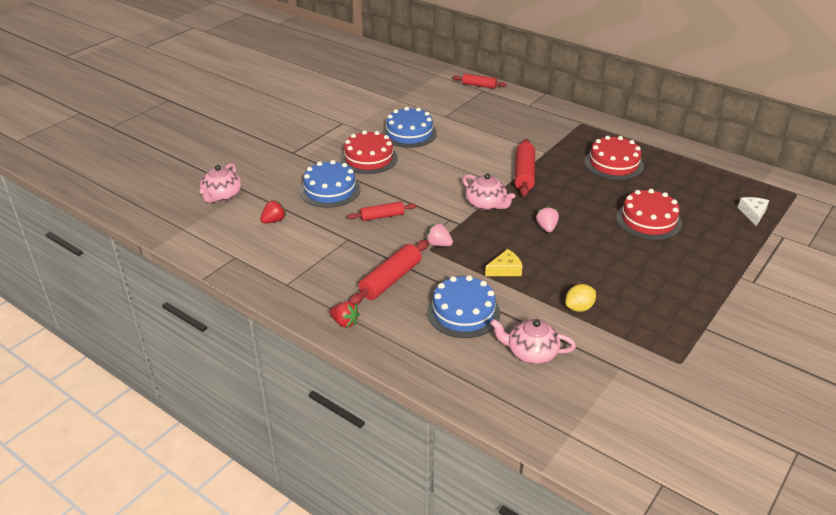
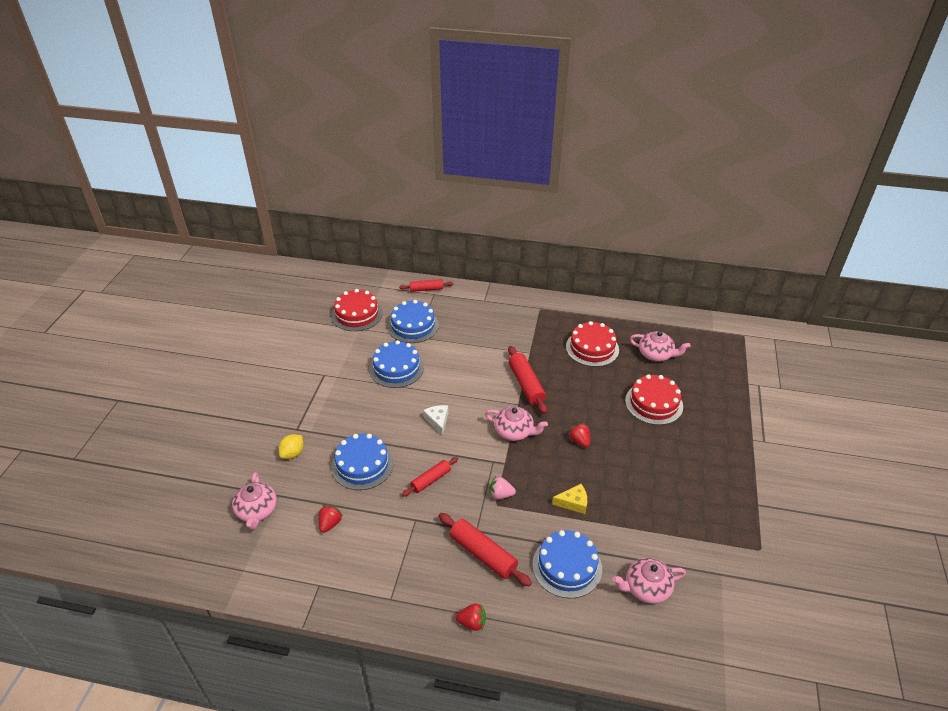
camera: 25 degrees left, 5 degrees up
(369, 158) = (376, 412): red cake -> red cake (357, 314)
(390, 280) = (483, 554): red rolling pin -> red rolling pin turned 60 degrees counterclockwise
(447, 108) = (413, 326): none -> blue cake
(505, 270) = (573, 503): yellow cheese -> yellow cheese turned 45 degrees clockwise
(546, 228) = (579, 441): pink strawberry -> red strawberry
(579, 308) = (655, 522): yellow lemon -> yellow lemon (292, 453)
(680, 185) = (656, 354): none -> pink teapot
(753, 214) = (725, 368): white cheese -> white cheese (437, 421)

